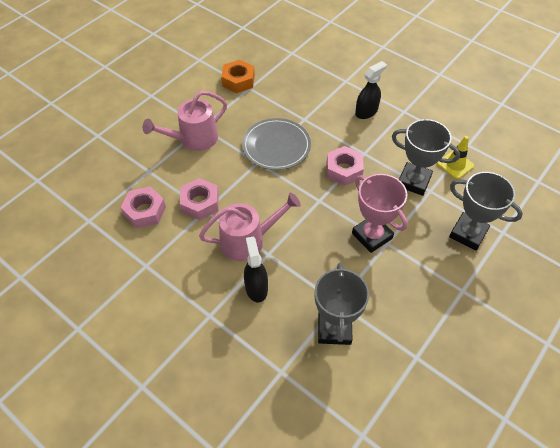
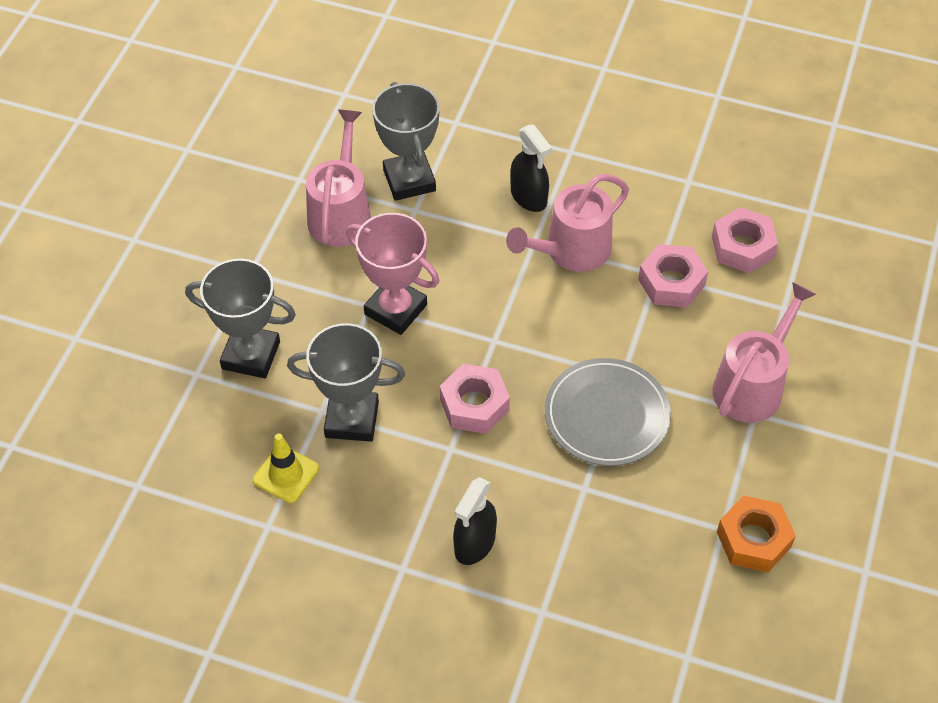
camera: 160 degrees right, 0 degrees up
(391, 317) = (341, 213): none -> pink watering can

